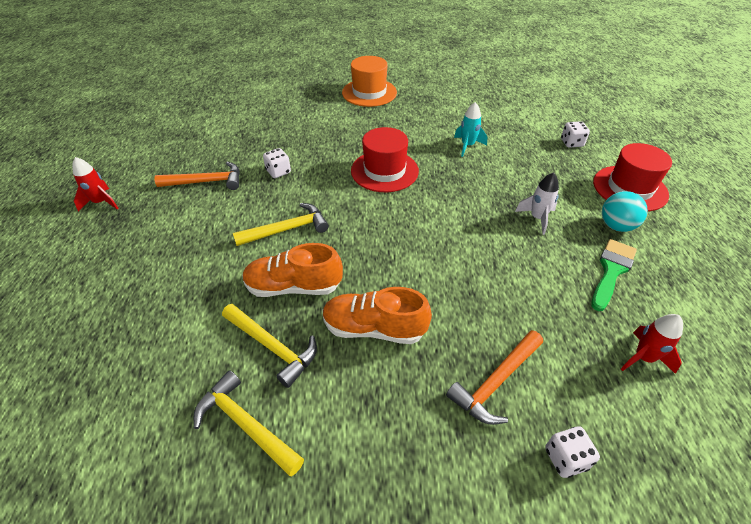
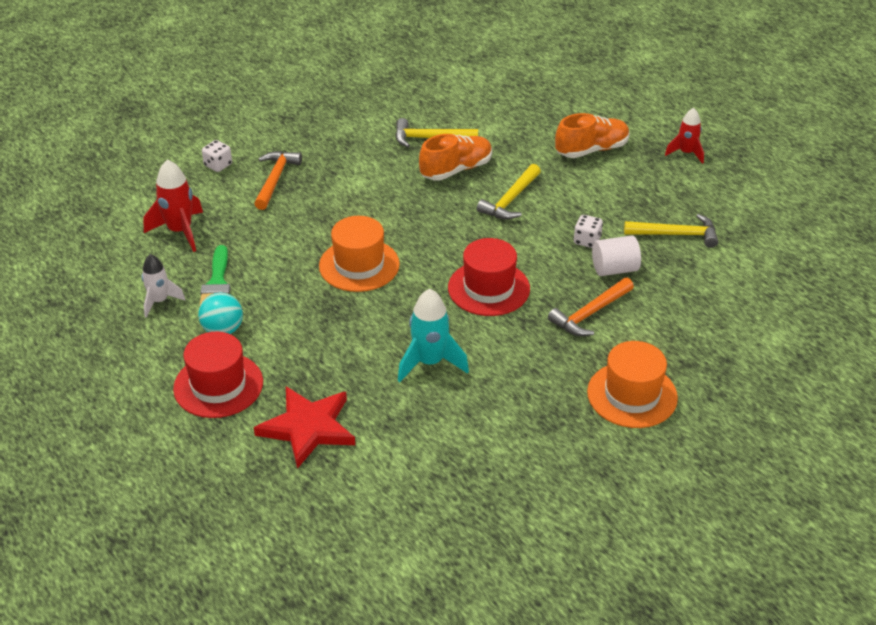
camera: 145 degrees right, 5 degrees down
(206, 182) = (635, 203): orange hammer -> orange hammer (590, 313)
(246, 425) = (404, 108): yellow hammer -> yellow hammer (676, 234)
(289, 148) = (614, 269): none -> white cylinder
(374, 328) = (375, 172): orange shoe -> orange shoe (591, 150)
(467, 146) = (430, 362): turquoise rocket -> turquoise rocket, size x1.52
(468, 230) = (359, 265): none -> orange hat
(537, 218) = (302, 304): white rocket -> white rocket (159, 301)
(571, 143) = (308, 428): white dice -> red star
(643, 358) = (180, 231): red rocket -> red rocket, size x1.52

